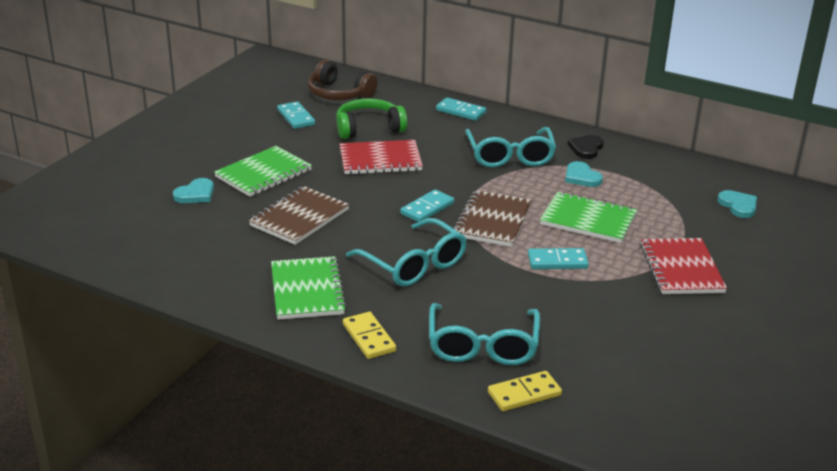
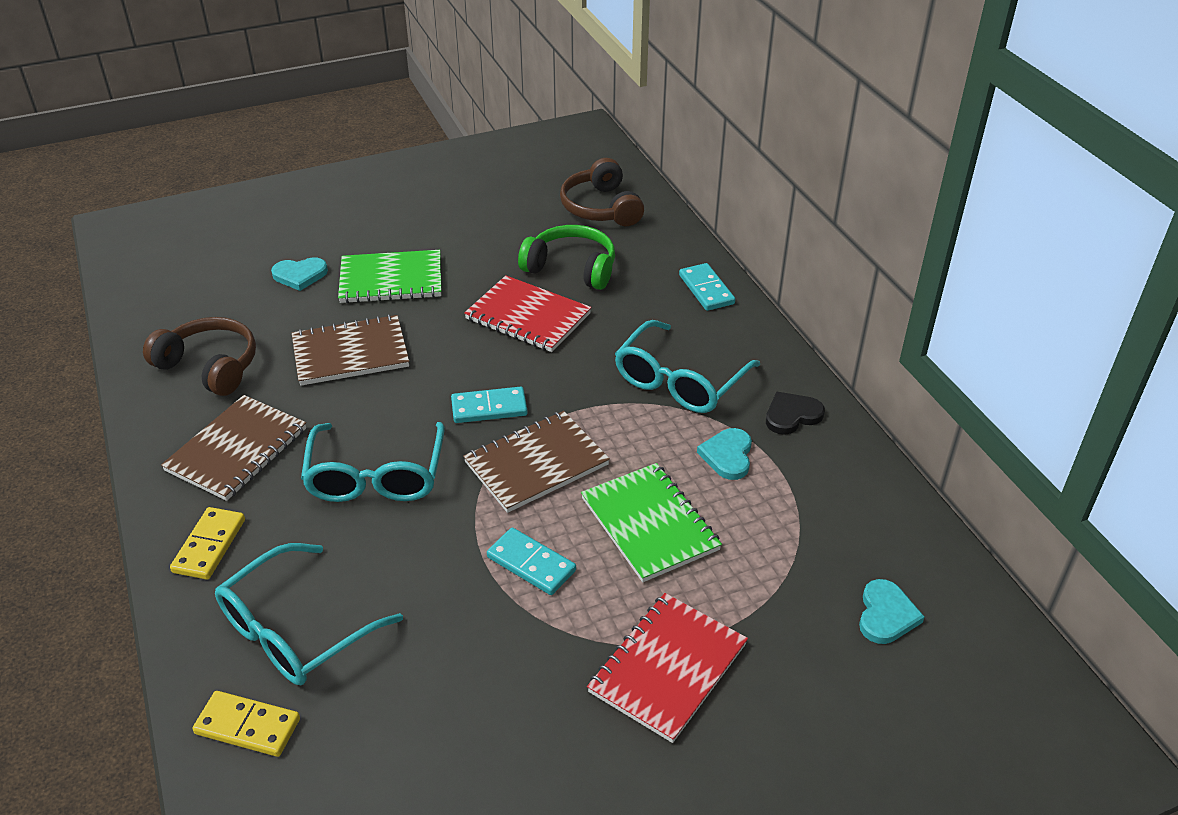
camera: 40 degrees right, 10 degrees up
(215, 261) = (210, 366): none -> brown headphones
(296, 117) = (516, 221): turquoise domino -> none
(307, 290) = (237, 450): green notebook -> brown notebook

